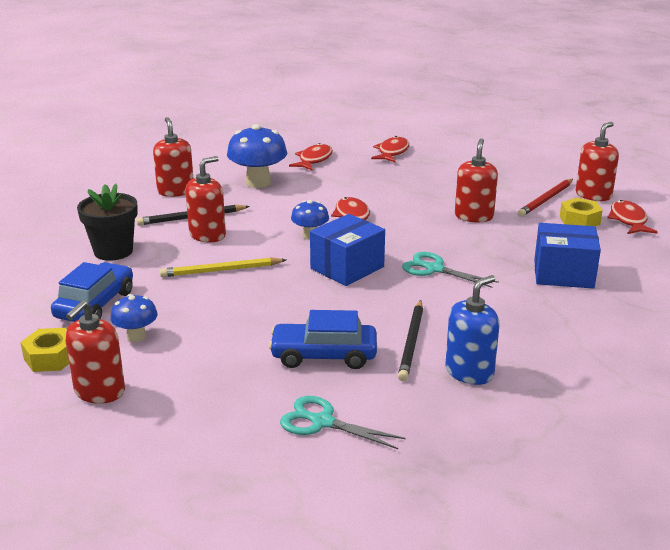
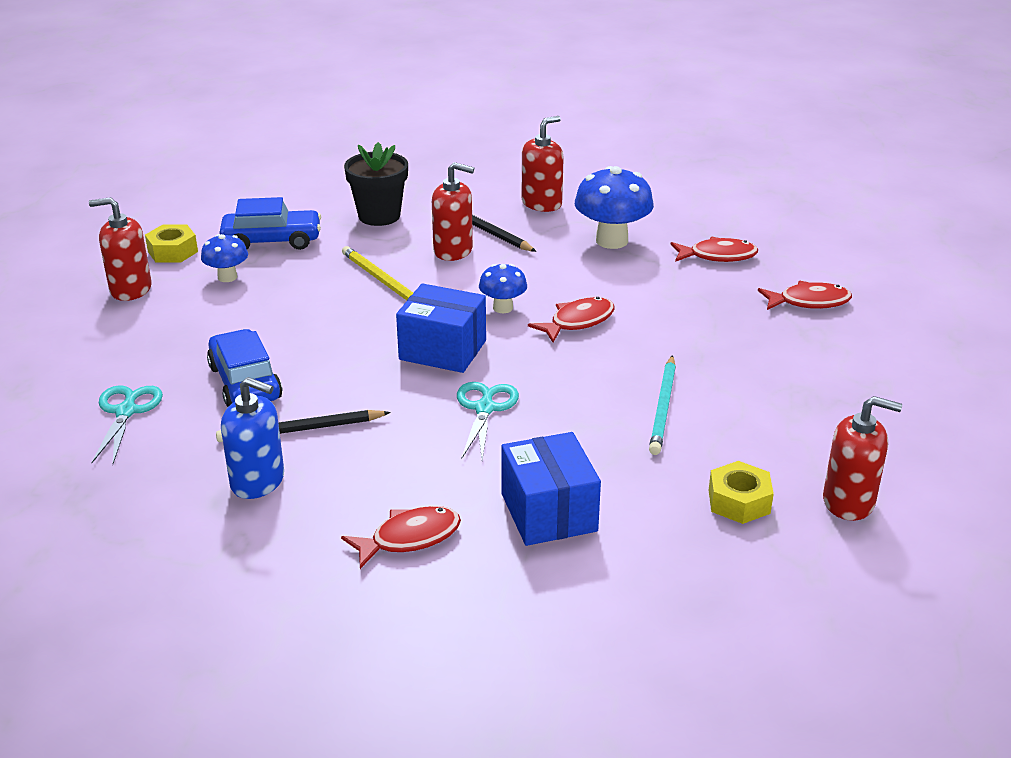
camera: 65 degrees right, 5 degrees up
(474, 216) = (663, 408): red soap dispenser -> turquoise pencil
(546, 200) = (782, 459): red pencil -> none
(628, 220) = (785, 550): red fish -> red fish (409, 538)

